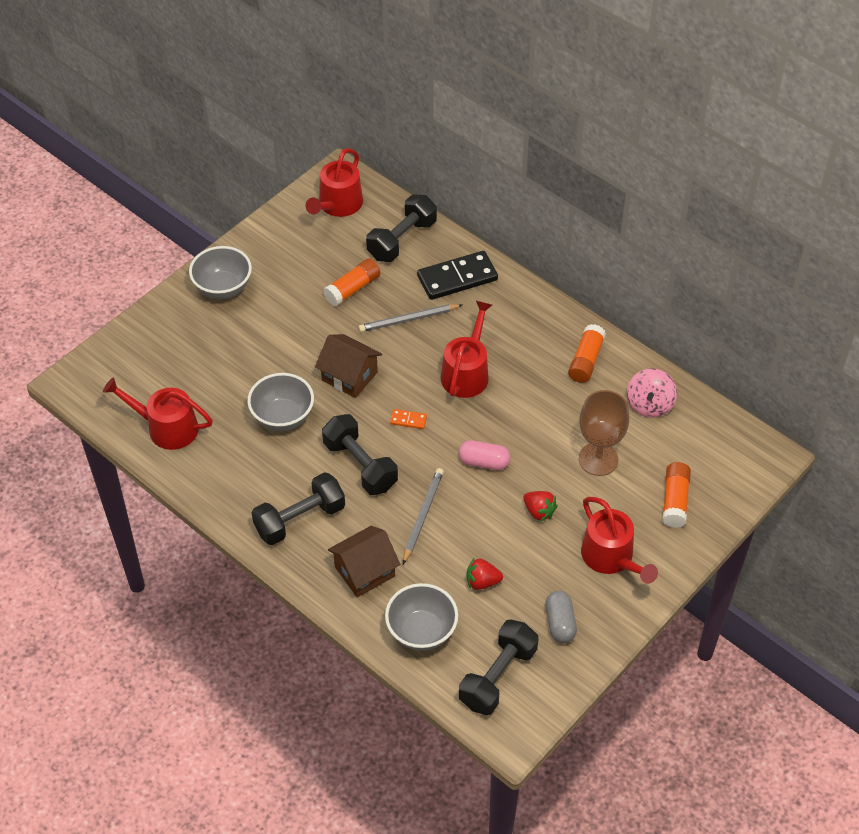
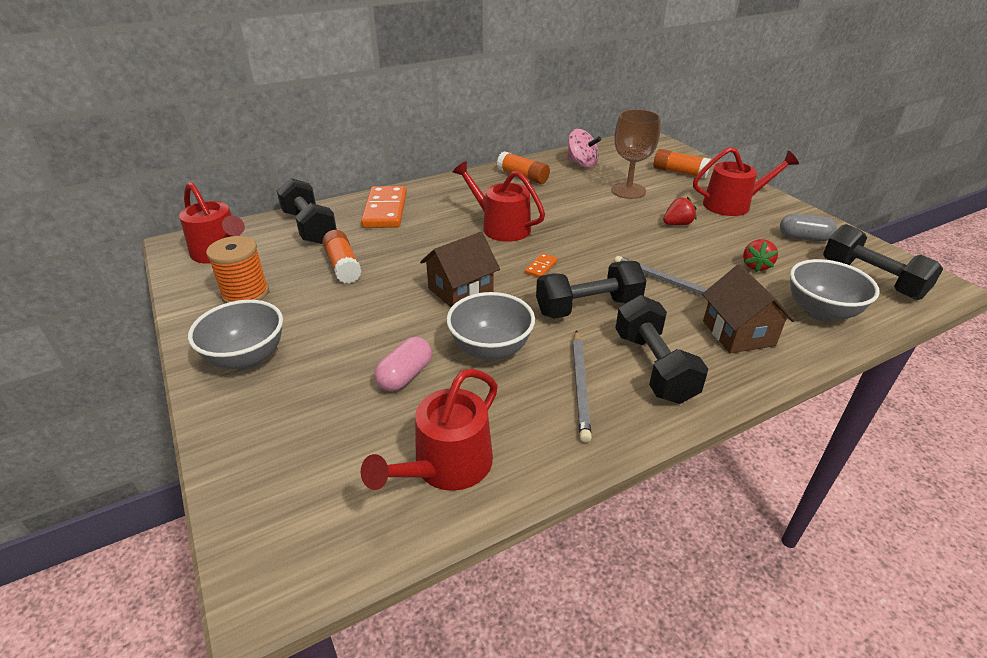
camera: 70 degrees left, 15 degrees down
(291, 250) = (245, 294): none -> orange spool
(408, 320) = (413, 243): grey pencil -> grey pencil (580, 386)
(457, 278) = (385, 210): black domino -> orange domino
(484, 462) = (612, 238): pink capsule -> pink capsule (405, 375)

